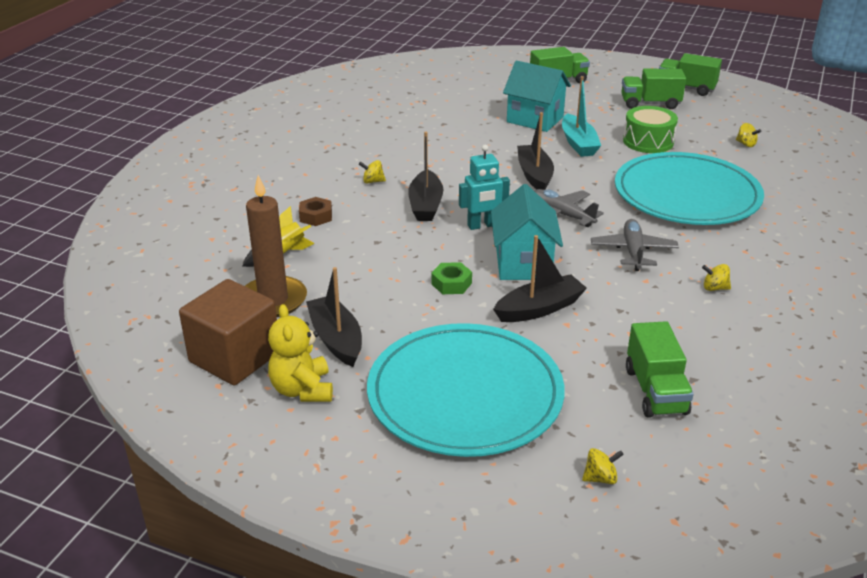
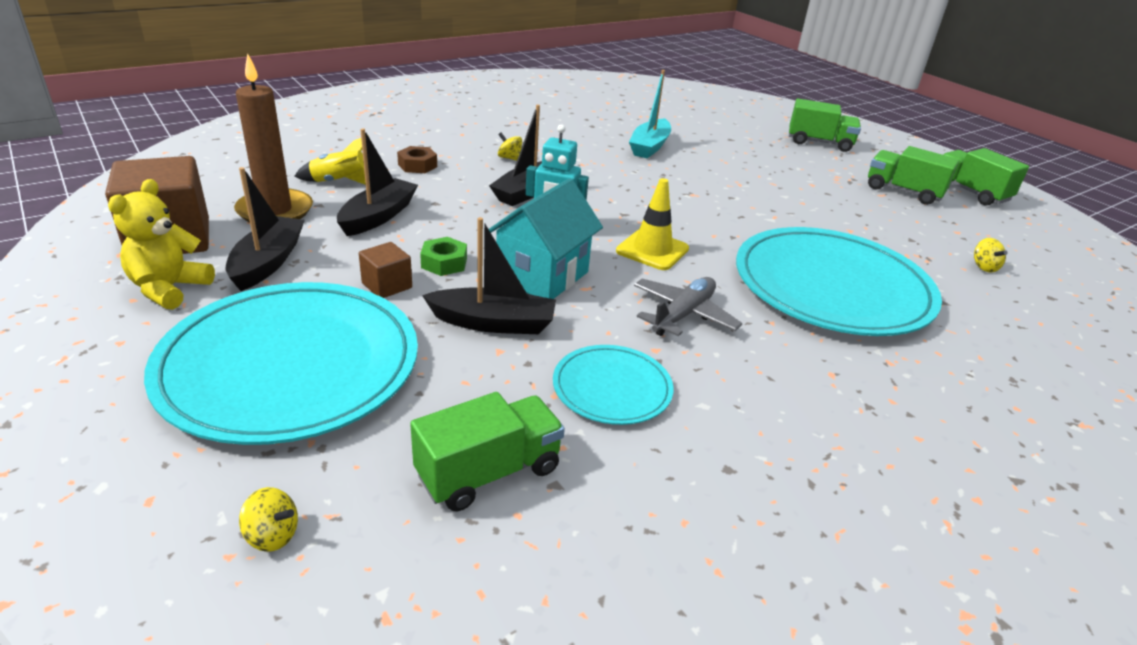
camera: 30 degrees right, 0 degrees up
(440, 316) = (387, 285): none -> brown cube
(534, 175) = (675, 207): black boat -> black boat (378, 216)
(535, 119) = (746, 164): turquoise house -> none
(562, 215) = (652, 250): grey plane -> yellow traffic cone
(578, 143) = (765, 198): turquoise boat -> turquoise boat (649, 147)
(648, 141) = (852, 223): green drum -> none
(653, 314) = (612, 388): none -> turquoise plate
(655, 391) = (489, 472): green truck -> green truck turned 150 degrees counterclockwise
(714, 288) = (732, 396): yellow spinning top -> none

